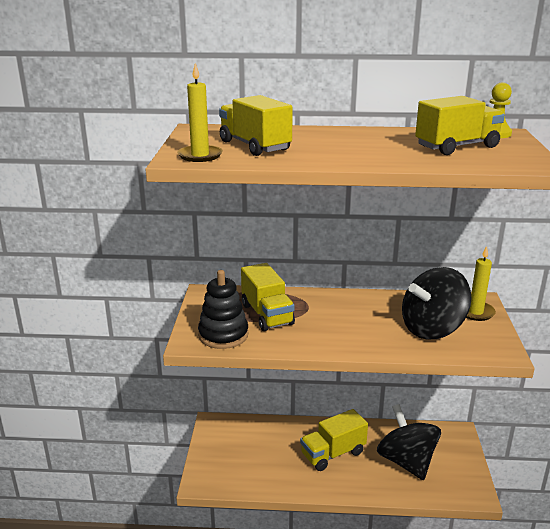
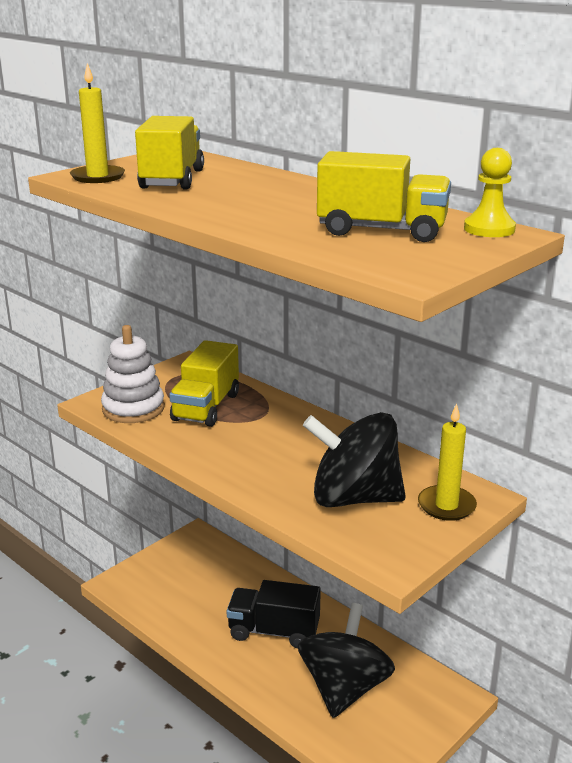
camera: 40 degrees right, 0 degrees up
(223, 335) = (133, 408): black stacking toy -> white stacking toy
(333, 453) = (274, 631): yellow truck -> black truck

